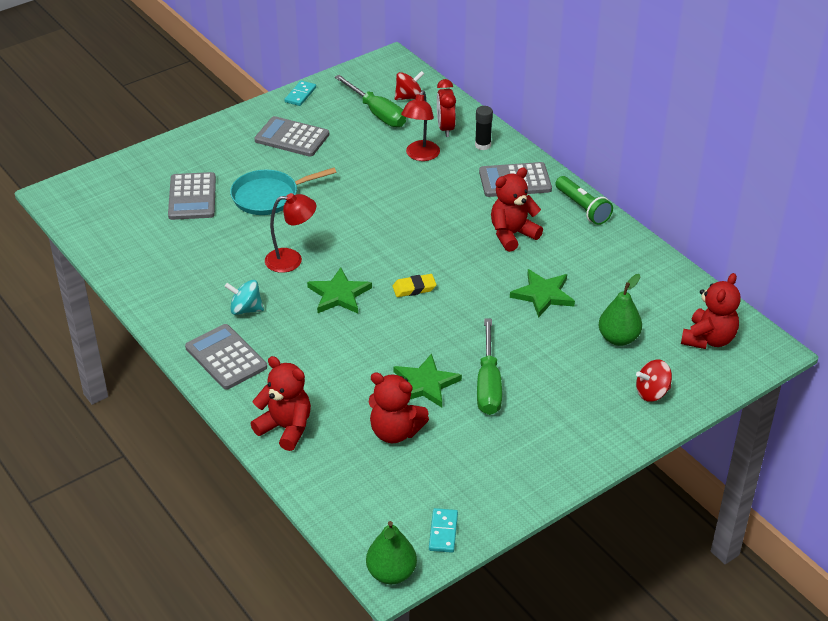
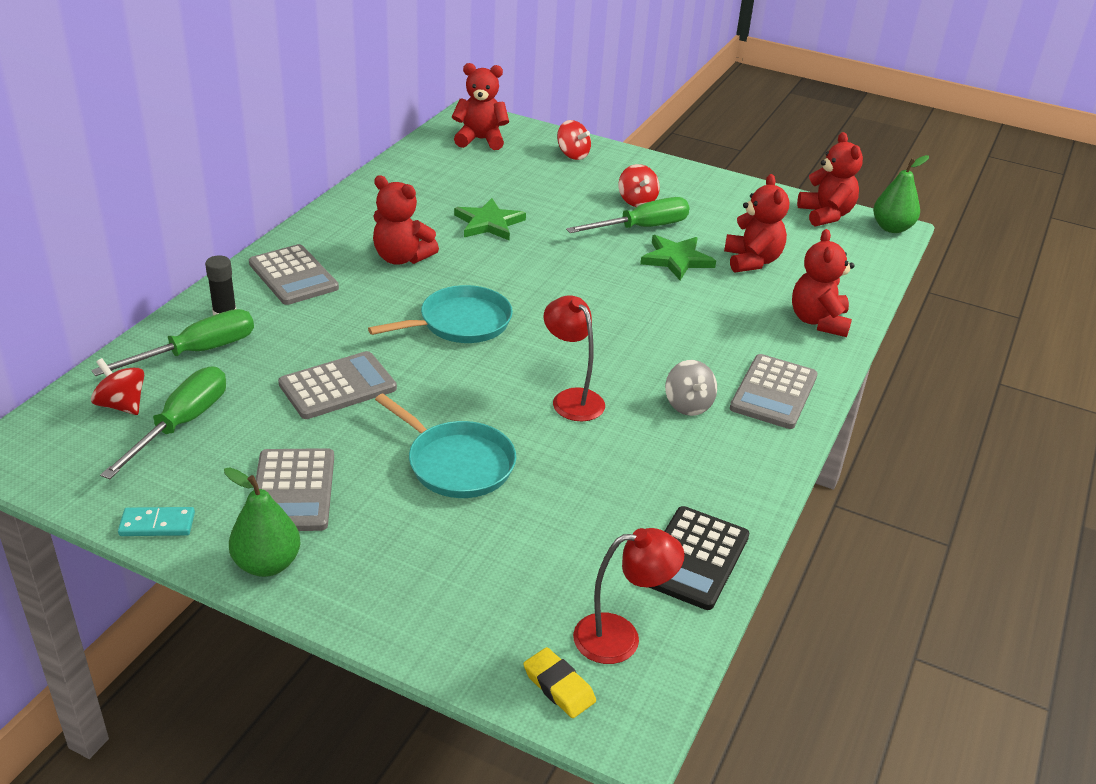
camera: 120 degrees left, 5 degrees down
(124, 256) = (694, 558): none -> black calculator
(192, 197) = (512, 543): grey calculator -> grey calculator (337, 386)
(246, 309) = (688, 405): turquoise spinning top -> grey spinning top
(339, 294) = (600, 345): green star -> none
(409, 238) = (461, 323): none -> turquoise pan
(414, 288) = (545, 298): yellow eraser -> yellow eraser (559, 686)
(420, 156) = (276, 357): red lamp -> red lamp (620, 637)
(443, 532) = (826, 215): turquoise domino -> red teddy bear
(445, 128) = (196, 352): red clock -> green screwdriver
(537, 401) = (637, 201): none -> red spinning top
(582, 208) = (321, 225): green flashlight -> none
(618, 338) = (518, 178): green pear -> green pear (267, 564)

